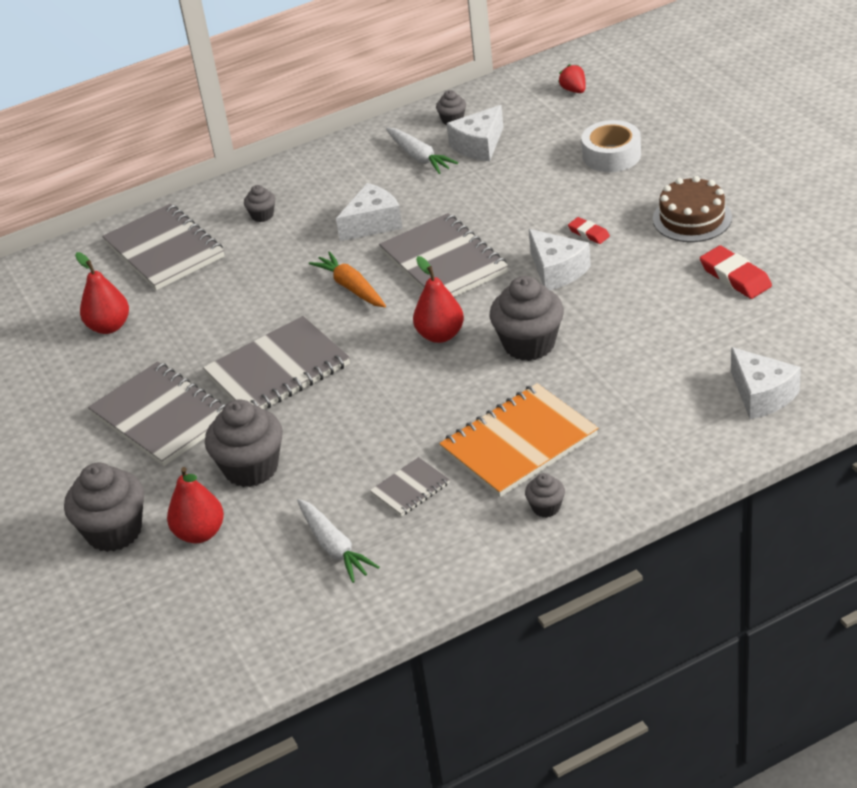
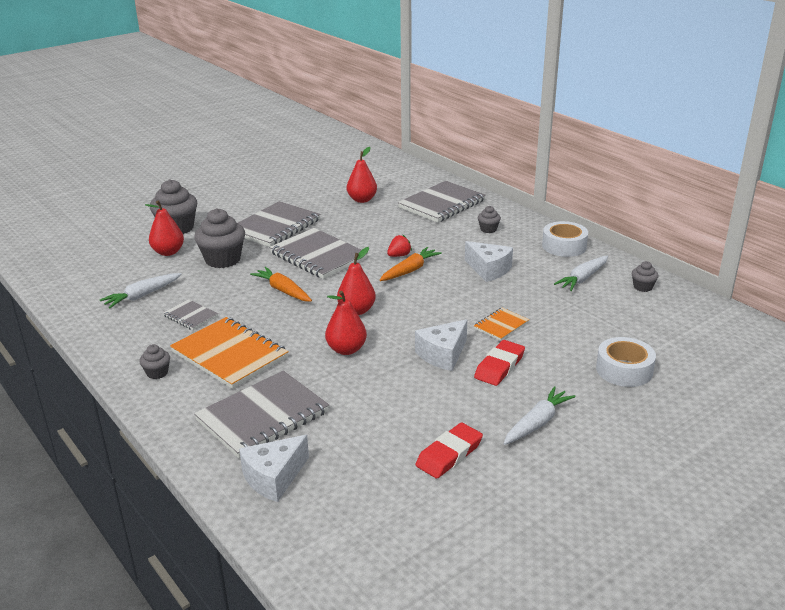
camera: 75 degrees right, 10 degrees down
(334, 161) = (564, 246): none -> white tape
(367, 402) = (283, 291): none -> orange carrot
(443, 262) = (446, 303): grey notebook -> grey notebook (263, 416)
(479, 145) = (610, 302): white cheese -> none
(506, 225) = (501, 325): none -> orange notebook
(529, 344) = (346, 349): grey cupcake -> red pear
(574, 90) = (723, 341): red strawberry -> red strawberry (399, 255)
(588, 233) = (499, 366): red eraser -> red eraser, size x1.70
(692, 218) = (537, 423): brown cake -> white carrot

